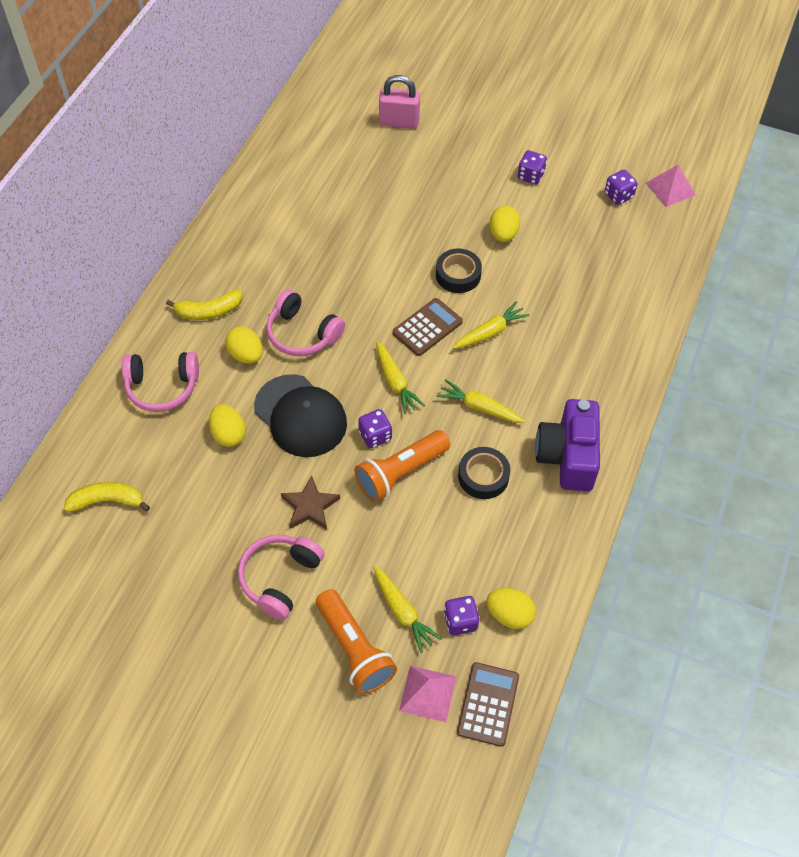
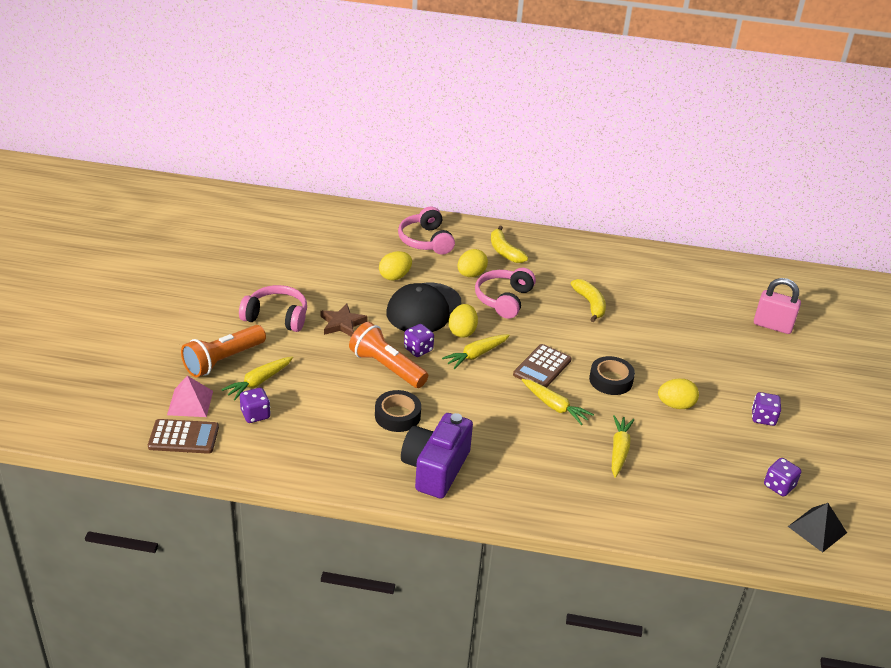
camera: 75 degrees right, 20 degrees down
(107, 501) = (323, 233): yellow banana -> yellow banana (590, 304)
(399, 122) = (772, 325): pink padlock -> pink padlock turned 60 degrees counterclockwise
(427, 327) = (542, 367): brown calculator -> brown calculator turned 90 degrees clockwise
(479, 407) = (468, 407): yellow carrot -> yellow carrot (619, 450)
(509, 615) = (266, 443): yellow egg -> yellow egg (462, 331)
(567, 456) = (435, 468): purple camera -> purple camera turned 60 degrees counterclockwise
(670, 189) = (817, 529): pink pyramid -> black pyramid

